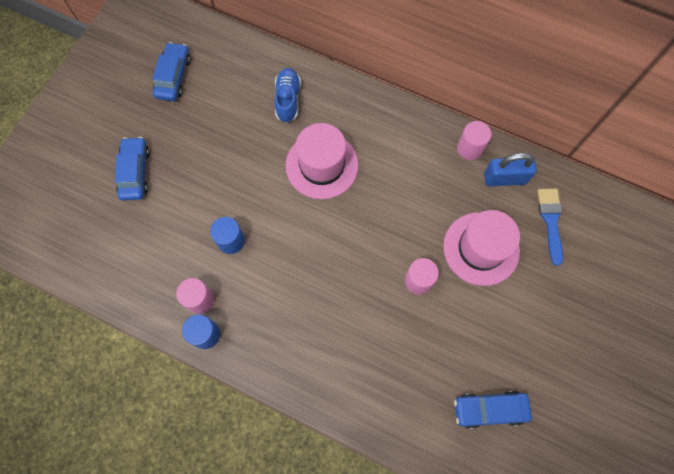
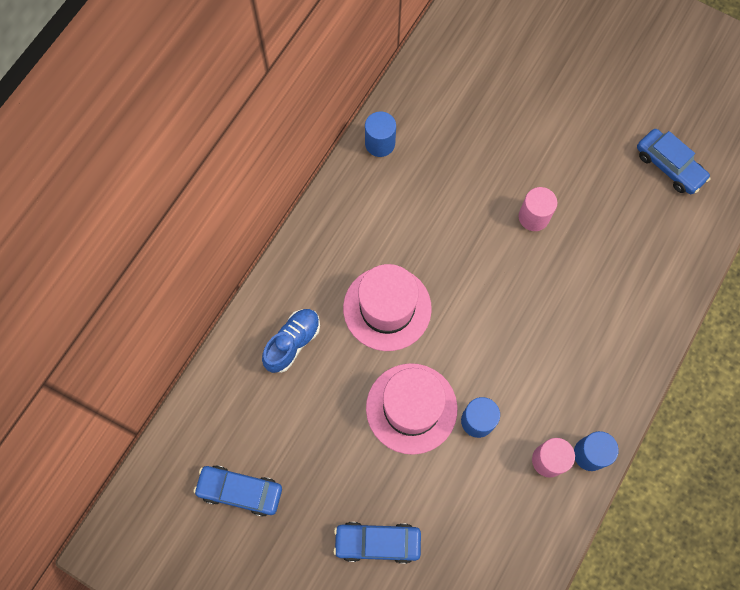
camera: 85 degrees left, 0 degrees up
(288, 99) = (293, 343): blue shoe -> blue shoe turned 120 degrees clockwise
(469, 148) = (380, 143): pink cylinder -> blue cylinder
(481, 248) = (500, 149): pink hat -> pink hat (411, 408)
(489, 409) = (669, 166): blue car -> blue car turned 45 degrees counterclockwise
(504, 178) = (420, 113): blue padlock -> none
(550, 221) = (472, 77): blue brush -> none

